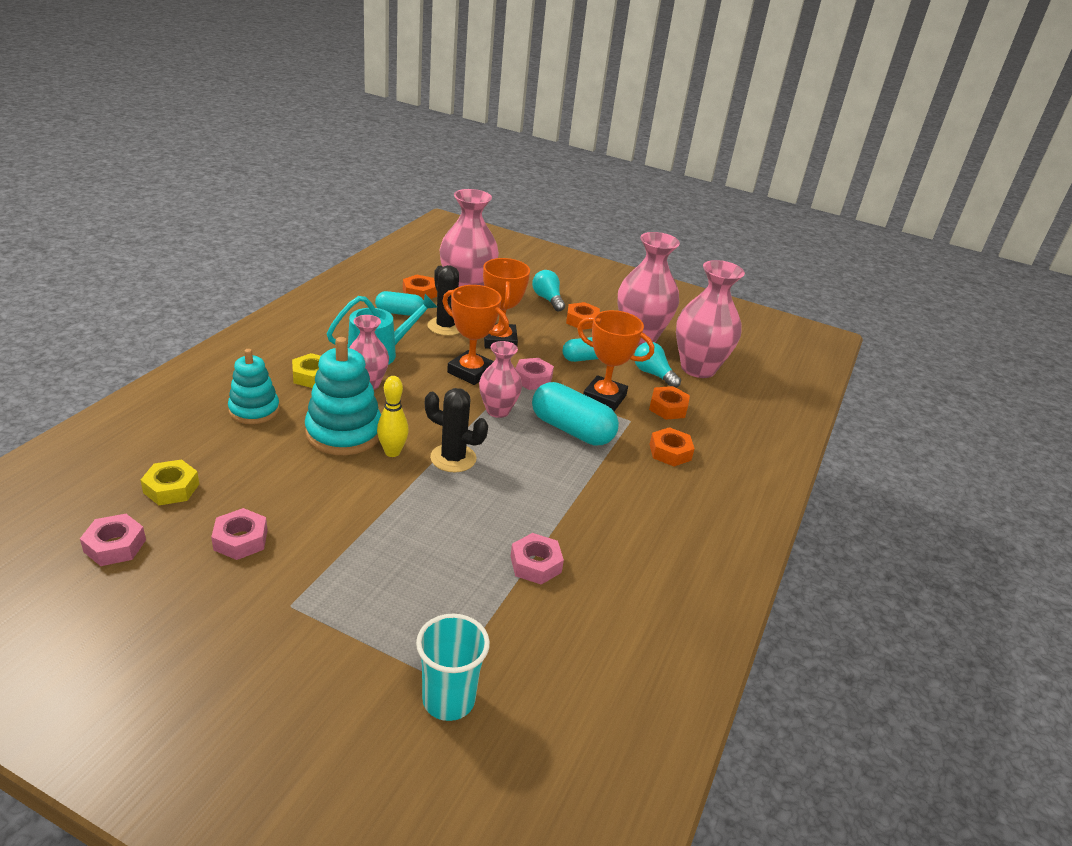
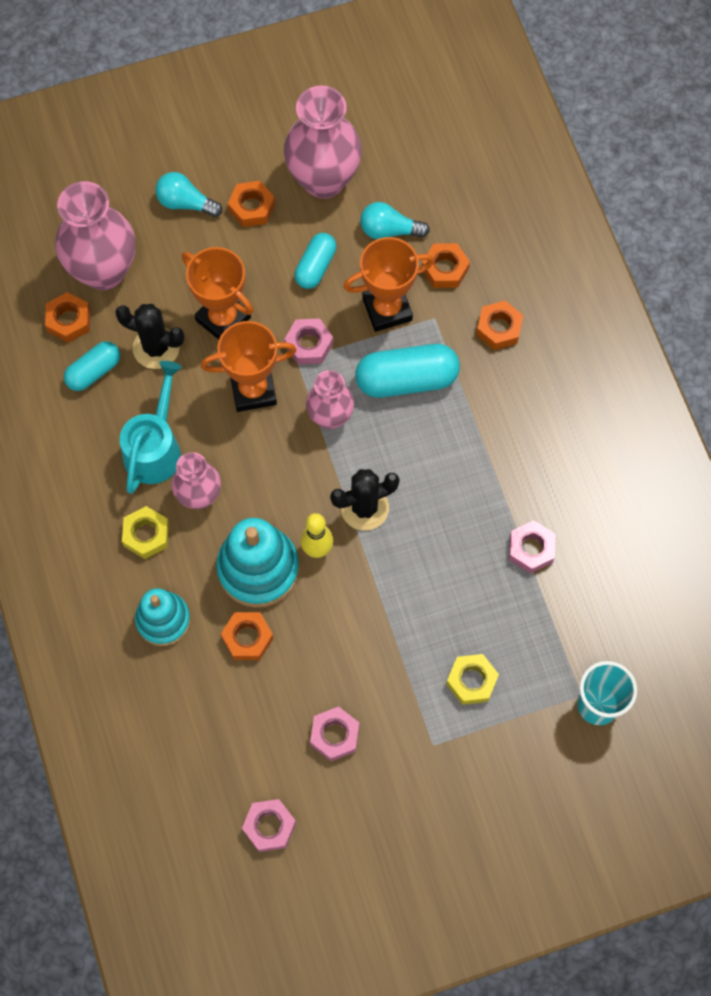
camera: 40 degrees left, 35 degrees up
(171, 488) = (227, 749): yellow nut -> yellow nut (471, 681)
(281, 453) = (247, 638): none -> orange nut
(698, 368) = (414, 180): pink vase -> none

